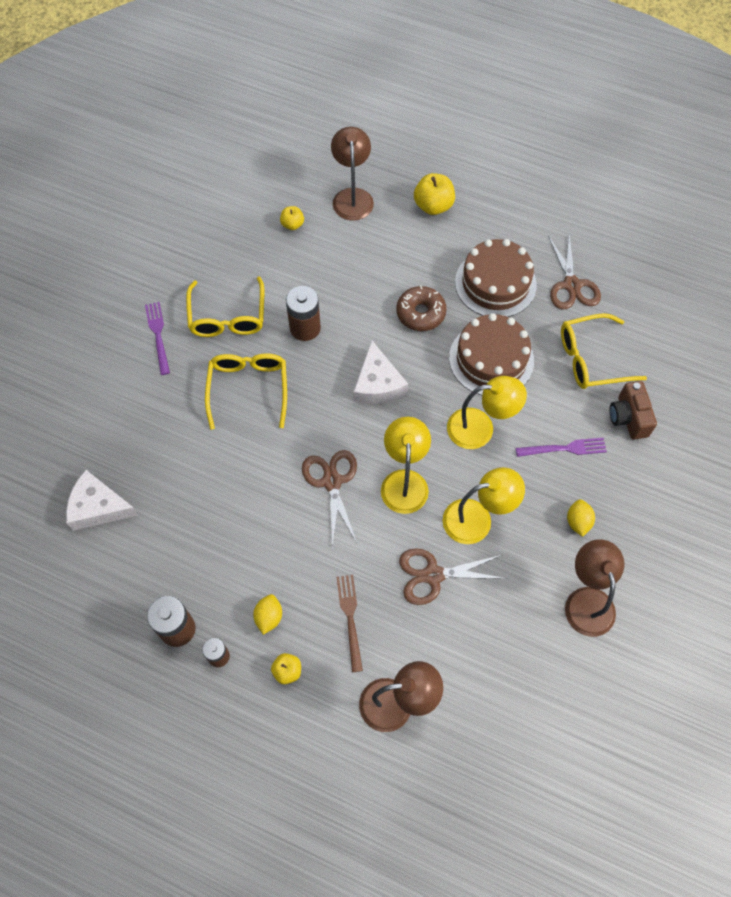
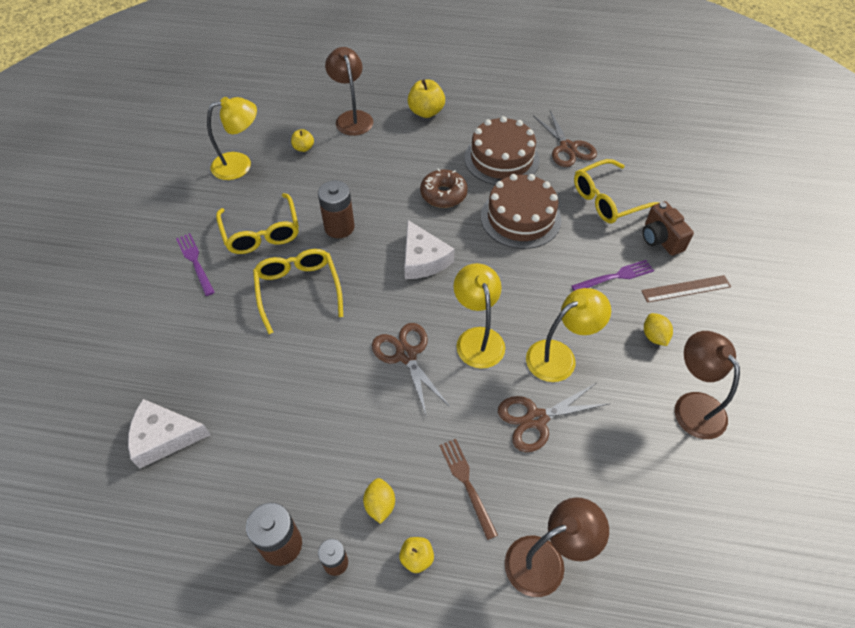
camera: 15 degrees left, 10 degrees down
(480, 428) = (532, 276): yellow lamp -> yellow lamp (240, 164)
(631, 479) = (686, 289): none -> brown ruler

